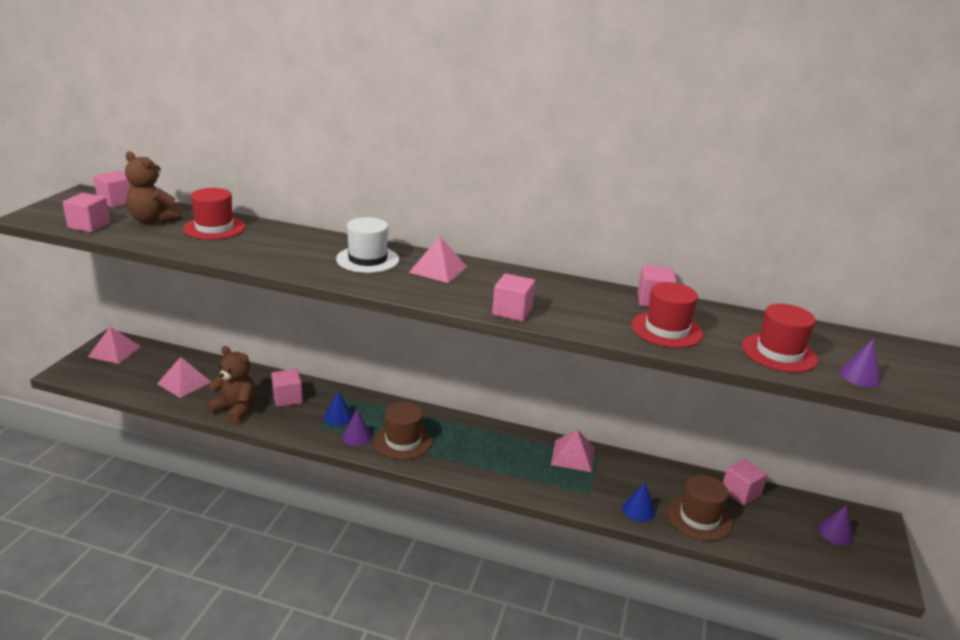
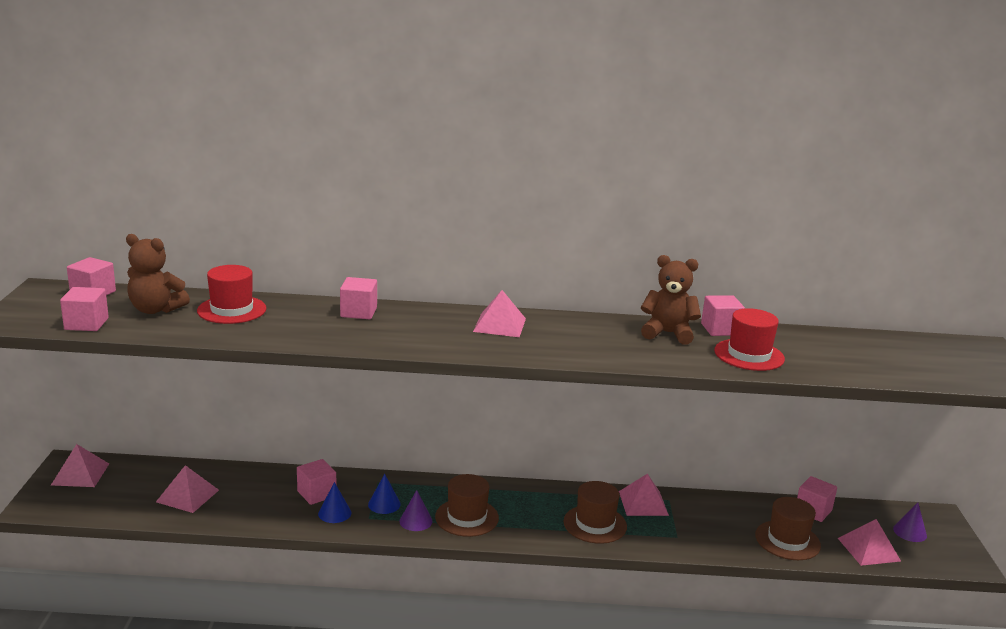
camera: 15 degrees left, 5 degrees down
(235, 409) = (265, 515): brown teddy bear -> brown teddy bear (668, 333)
(367, 259) = (422, 324): white hat -> none
(512, 311) = (600, 357): pink cube -> pink cube (358, 312)
(516, 468) = (595, 524): none -> brown hat
(638, 510) = (730, 543): blue cone -> blue cone (334, 513)
(779, 353) = (855, 362): red hat -> none
(782, 543) = (869, 549): none -> pink pyramid
(859, 376) = (931, 373): purple cone -> none

